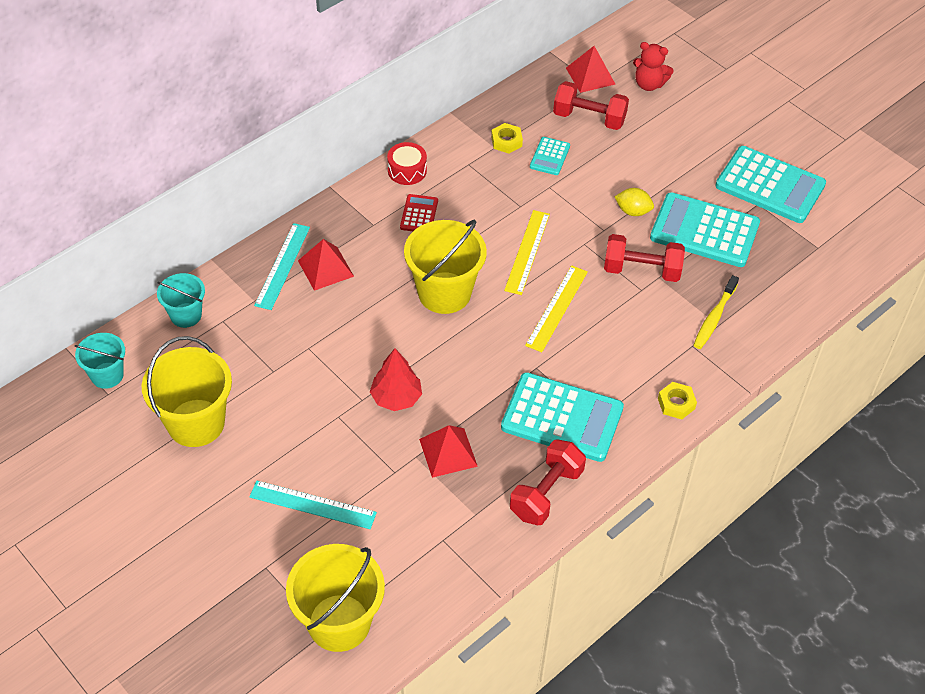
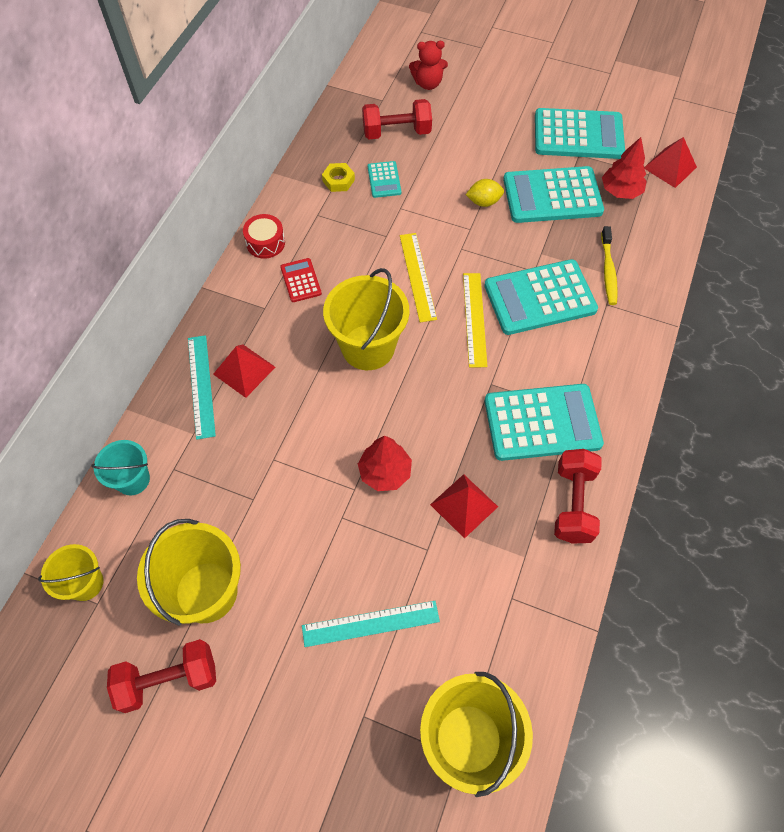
camera: 25 degrees left, 10 degrees up
(107, 375) = (85, 583): turquoise bucket -> yellow bucket
(590, 76) = (375, 94): red pyramid -> red pyramid (670, 167)
(630, 315) = (540, 298): none -> turquoise calculator
(641, 270) = (523, 253): red dumbbell -> red dumbbell (169, 679)
(676, 403) = (627, 364): yellow nut -> none
(777, 252) = (620, 191): none -> red tree

